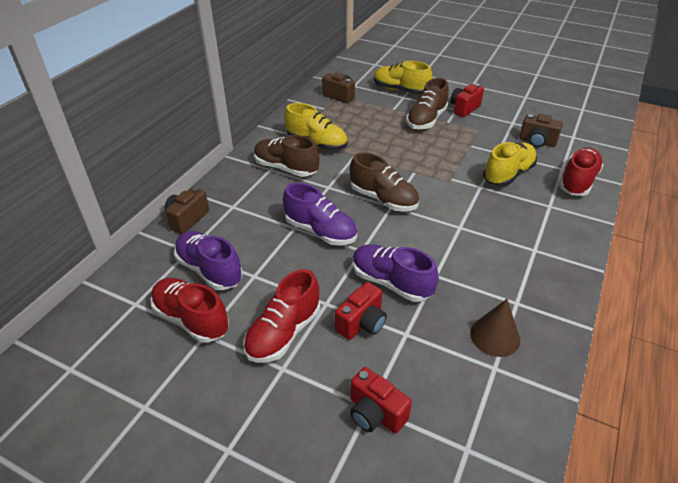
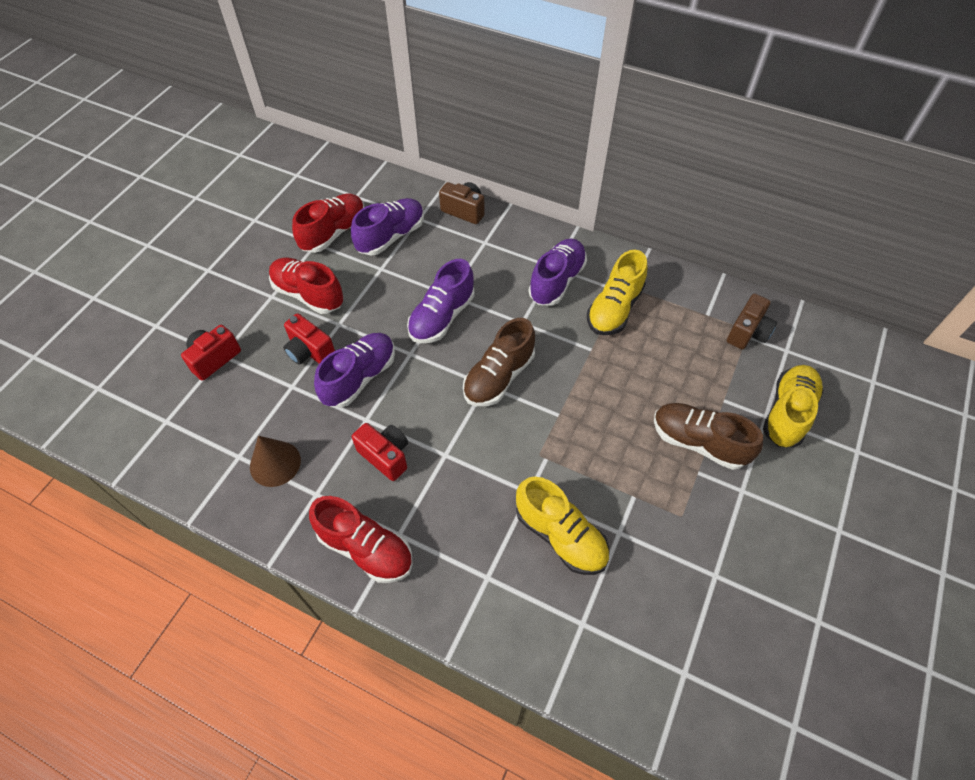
camera: 90 degrees right, 15 degrees up
(286, 168) = (557, 281): brown shoe -> purple shoe
(464, 109) = (747, 503): red camera -> red camera (385, 456)
(537, 142) = (657, 602): brown camera -> none
(577, 181) = (548, 638): red shoe -> red shoe (366, 548)

